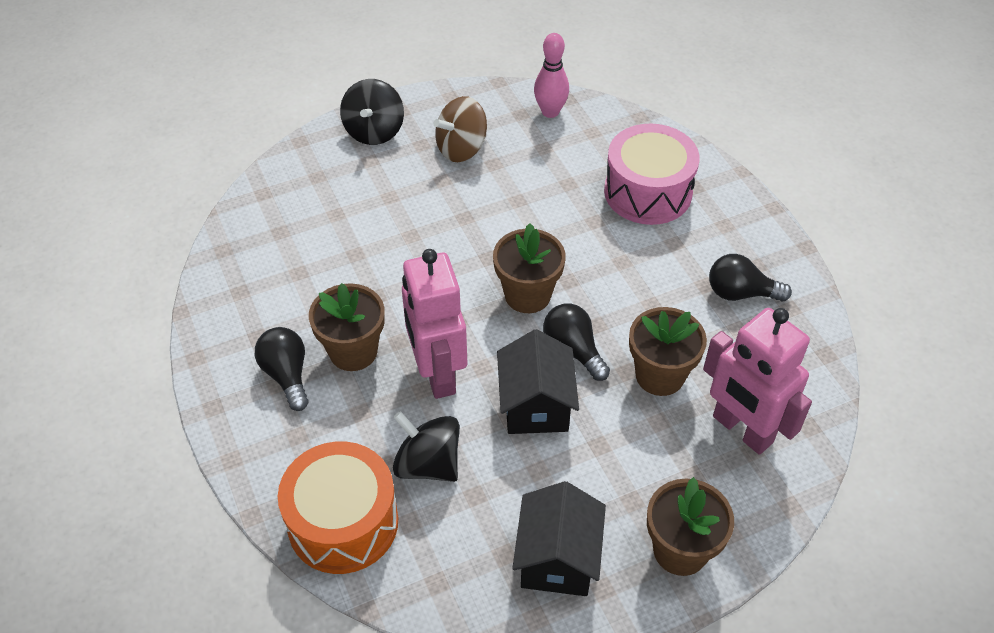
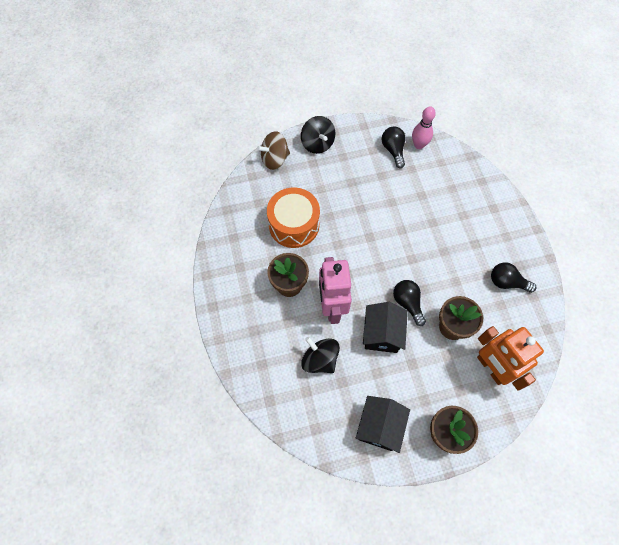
camera: 10 degrees right, 15 degrees up
(287, 375) = (252, 293): black light bulb -> black light bulb (393, 150)
(343, 522) = (272, 386): orange drum -> orange drum (294, 225)
(374, 131) = (317, 143): black spinning top -> black spinning top turned 45 degrees counterclockwise
(461, 148) = (365, 162): brown spinning top -> brown spinning top (275, 159)
(527, 295) = (388, 264): brown flower pot -> none
(648, 192) = (466, 207): pink drum -> none
(742, 430) = (491, 368): pink robot -> orange robot

